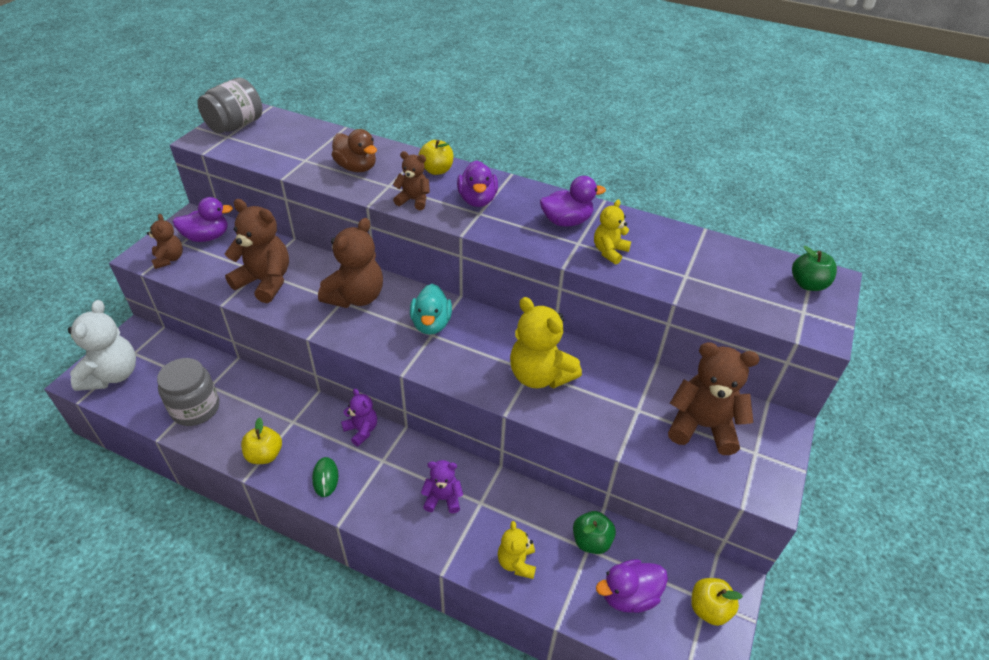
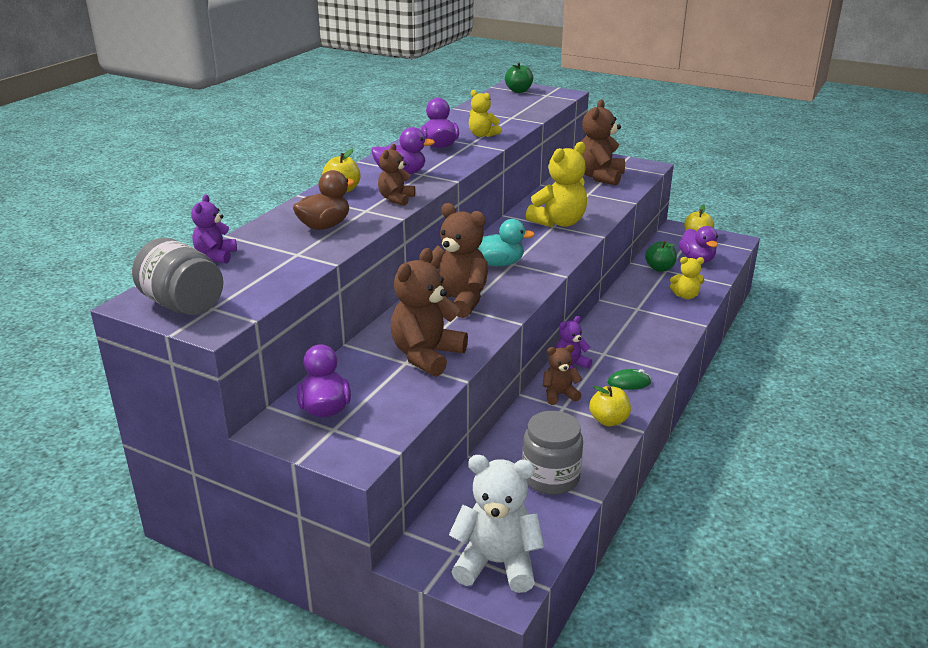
camera: 85 degrees left, 15 degrees down
(169, 259) = (369, 433): brown teddy bear -> brown teddy bear (559, 395)
(443, 498) = (637, 324): purple teddy bear -> purple teddy bear (216, 256)

